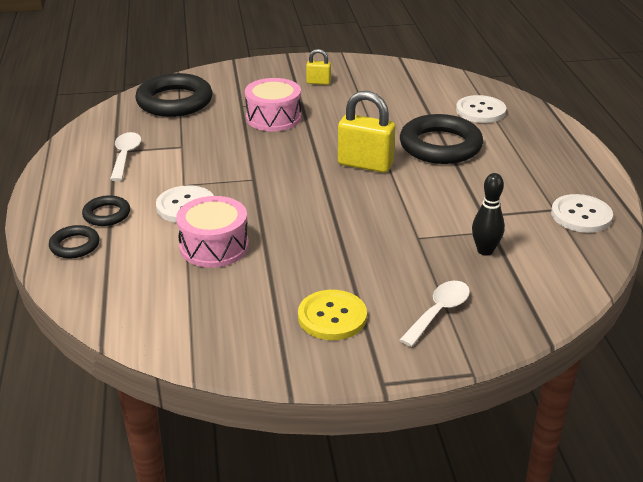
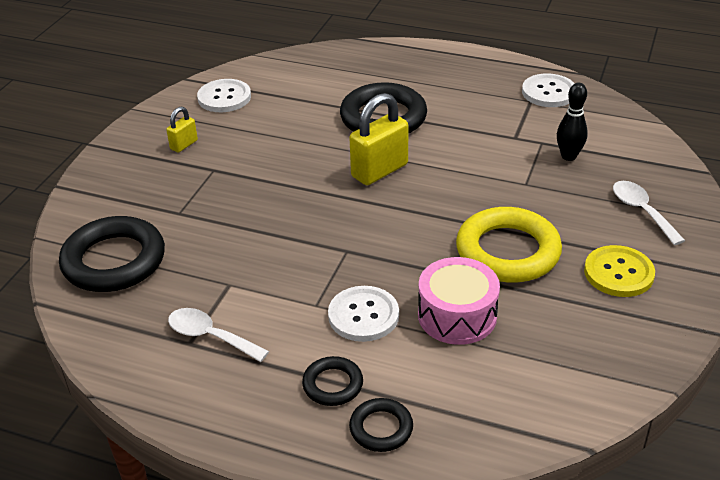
camera: 60 degrees left, 5 degrees up
(273, 118) = (231, 198): pink drum -> none
(313, 251) = (508, 251): none -> yellow ring
(480, 111) = (341, 74): white button -> white button (224, 97)

